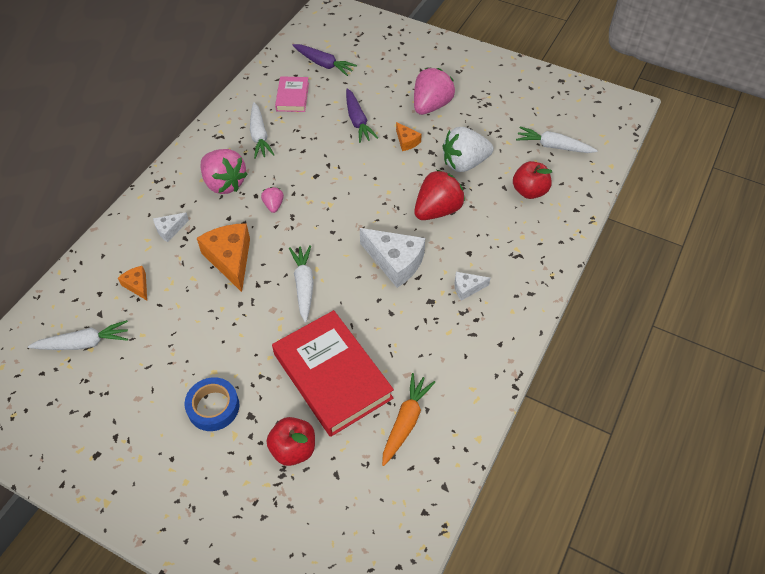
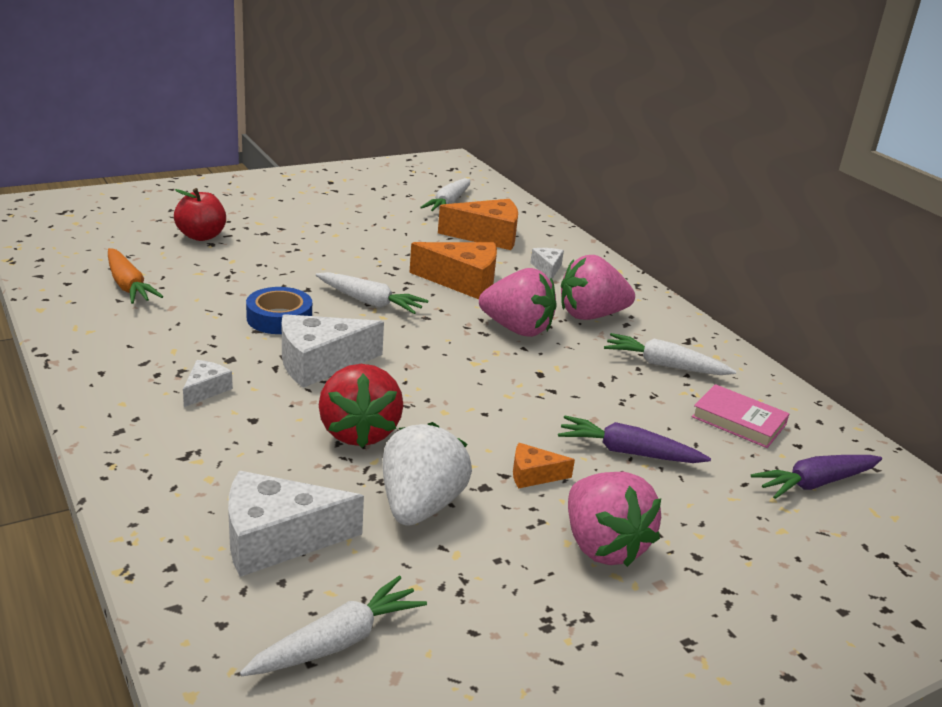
camera: 120 degrees right, 25 degrees down
(137, 285) = (487, 236): orange cheese -> orange cheese, size x1.96
(213, 407) = (299, 224): blue tape -> blue tape (279, 318)
(273, 205) = (517, 329): pink strawberry -> pink strawberry, size x2.07
(332, 376) = (239, 275): red book -> none
(529, 191) = (277, 539): red apple -> white cheese

